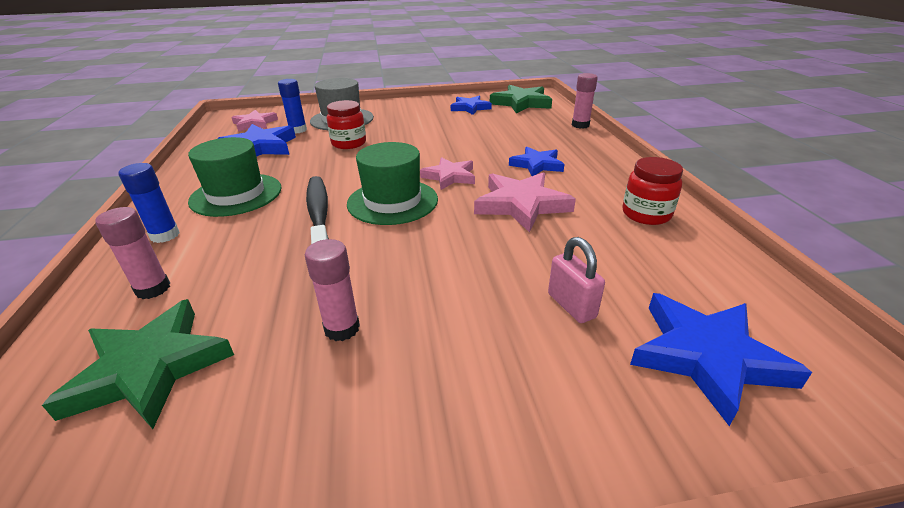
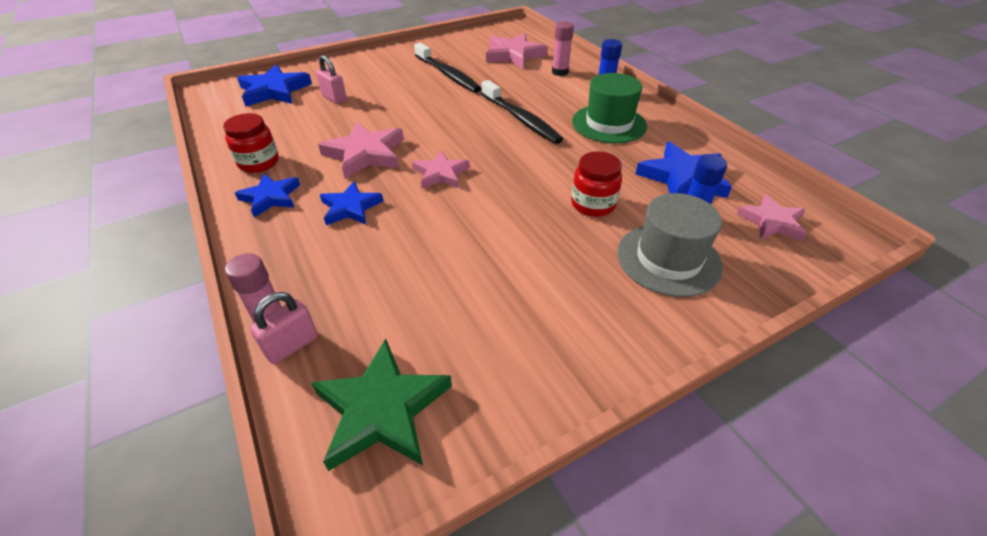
camera: 160 degrees right, 10 degrees up
(150, 368) = (514, 55): green star -> pink star
(342, 328) = (447, 75): pink glue stick -> black toothbrush
(392, 201) = (475, 139): green hat -> none
(470, 108) = (484, 355): blue star -> blue star (271, 197)
(566, 119) = (292, 345): none -> pink padlock

